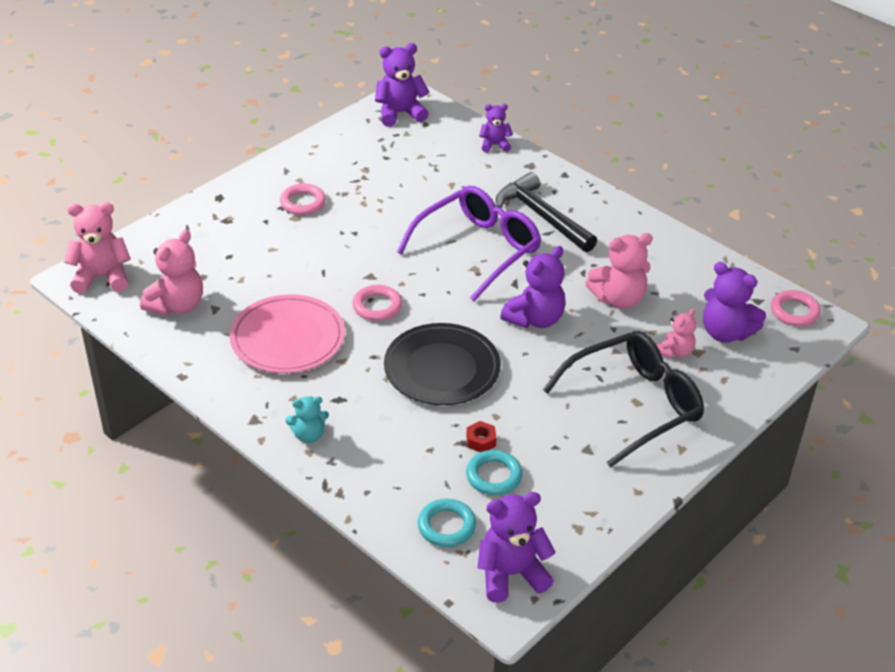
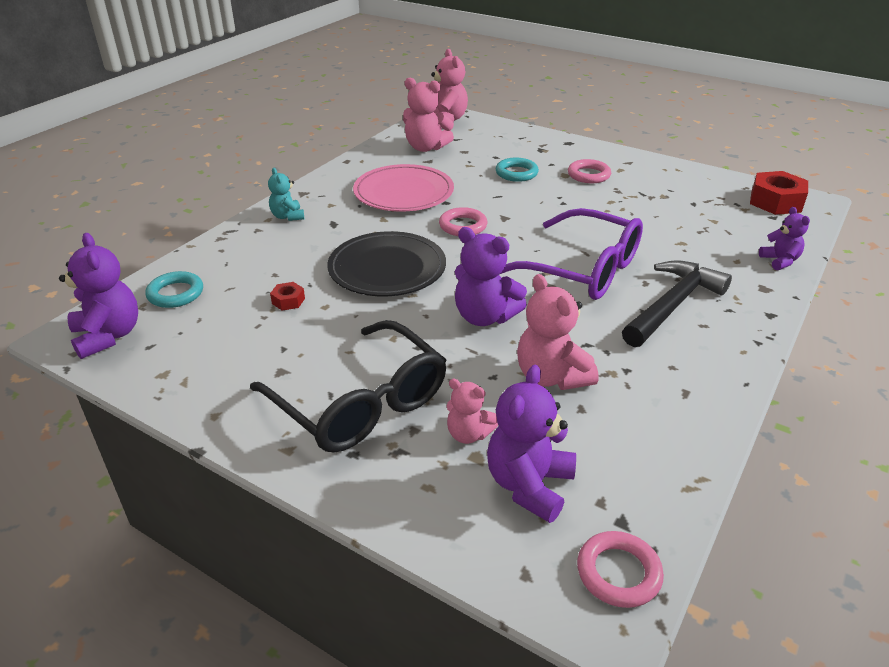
camera: 80 degrees right, 5 degrees down
(400, 113) = (775, 202): purple teddy bear -> red nut
(494, 476) = (240, 313): turquoise ring -> turquoise ring (516, 173)

